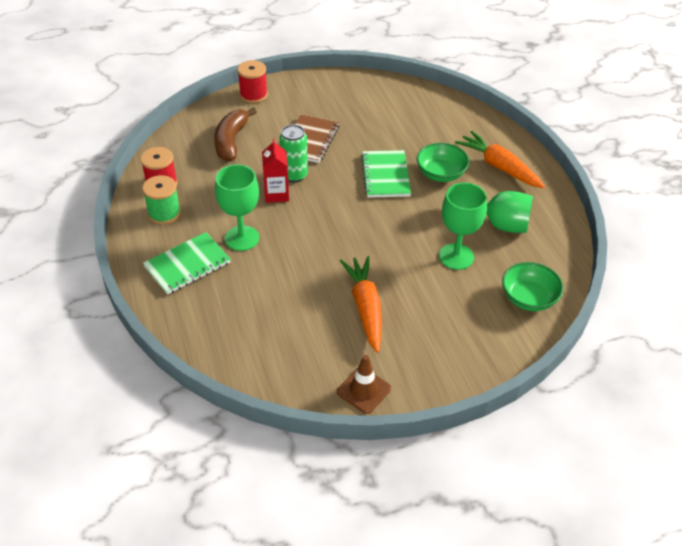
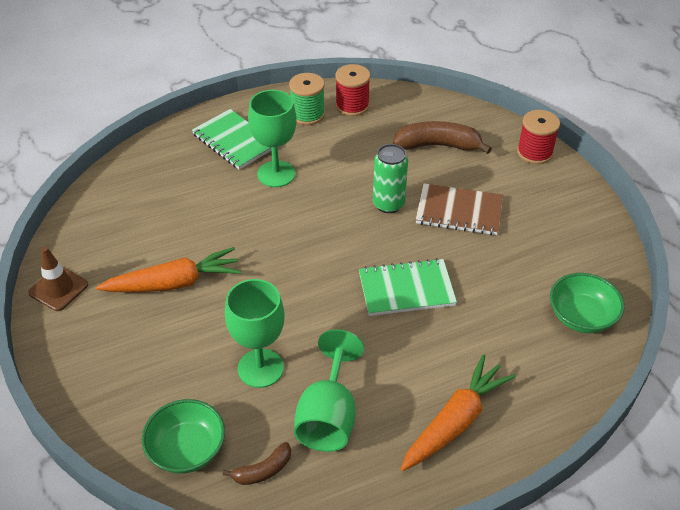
camera: 85 degrees right, 0 degrees up
(276, 194) = (352, 193): red carton -> none
(441, 174) = (423, 349): green bowl -> green bowl (581, 316)
(542, 258) = (263, 470): none -> brown banana

